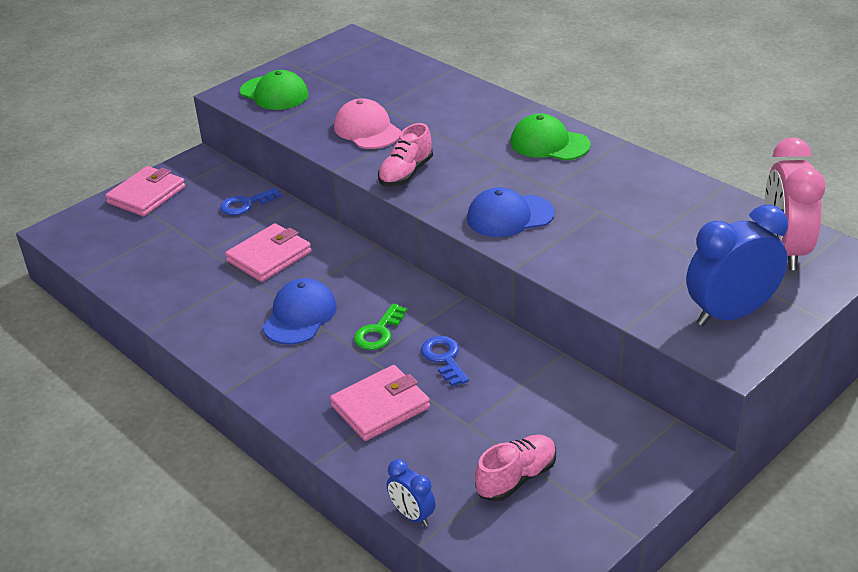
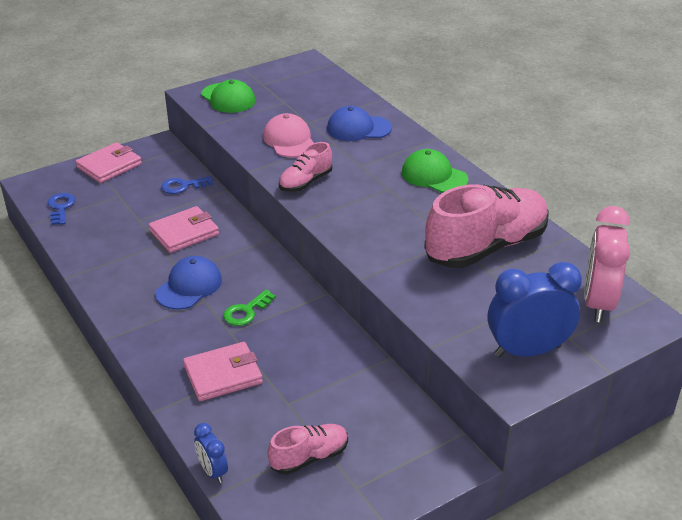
camera: 10 degrees right, 0 degrees up
(444, 358) = (290, 343): blue key -> blue key (61, 207)
(509, 216) = (375, 233): blue cap -> blue cap (358, 128)
(639, 211) = (486, 247): none -> pink shoe

